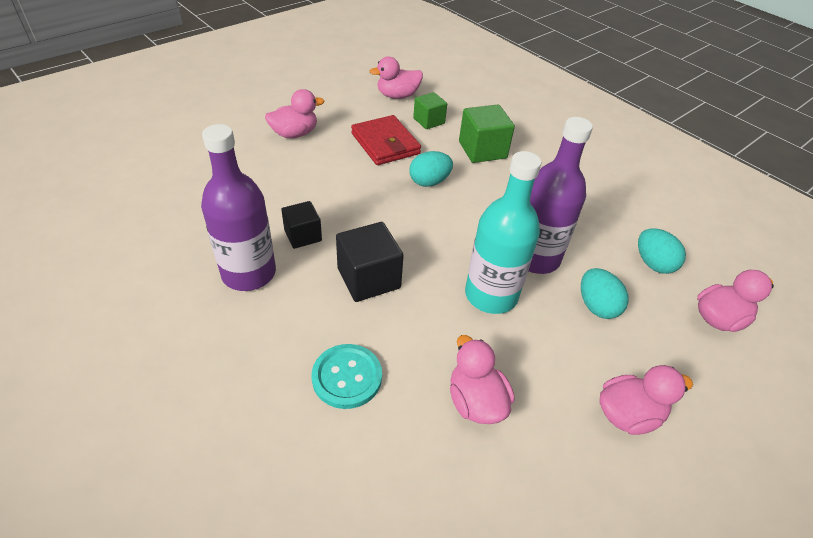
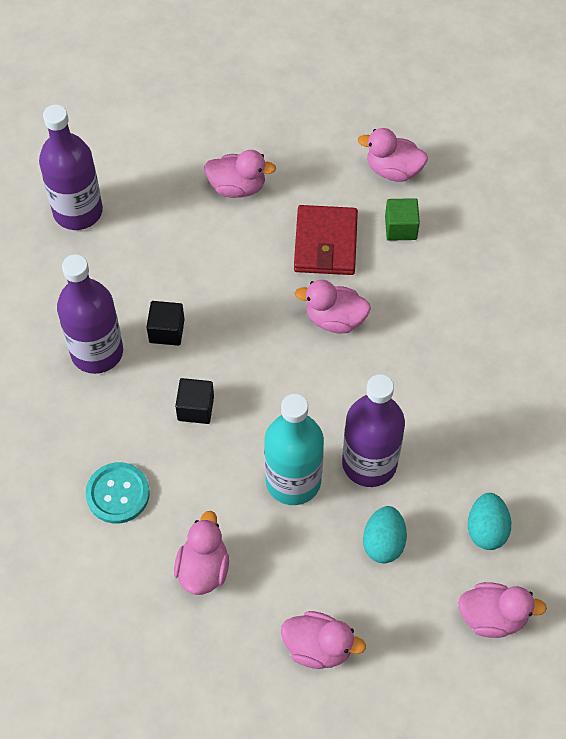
camera: 35 degrees right, 15 degrees up
(168, 186) = (78, 211): none -> purple bottle
(368, 278) = (195, 408): black cube -> black cube, size x0.64
(429, 182) = (334, 319): turquoise egg -> pink duck
(482, 150) = (429, 299): green cube -> none

